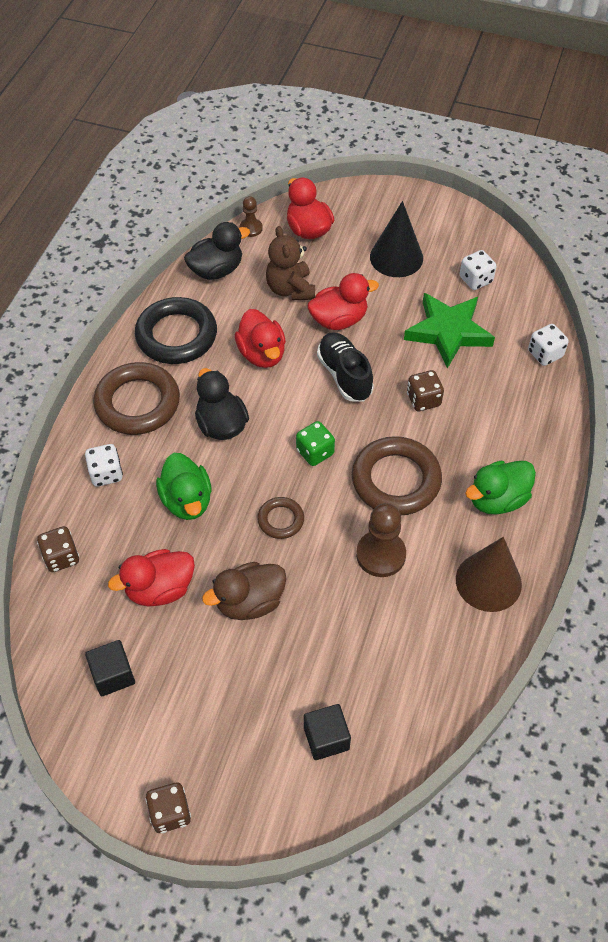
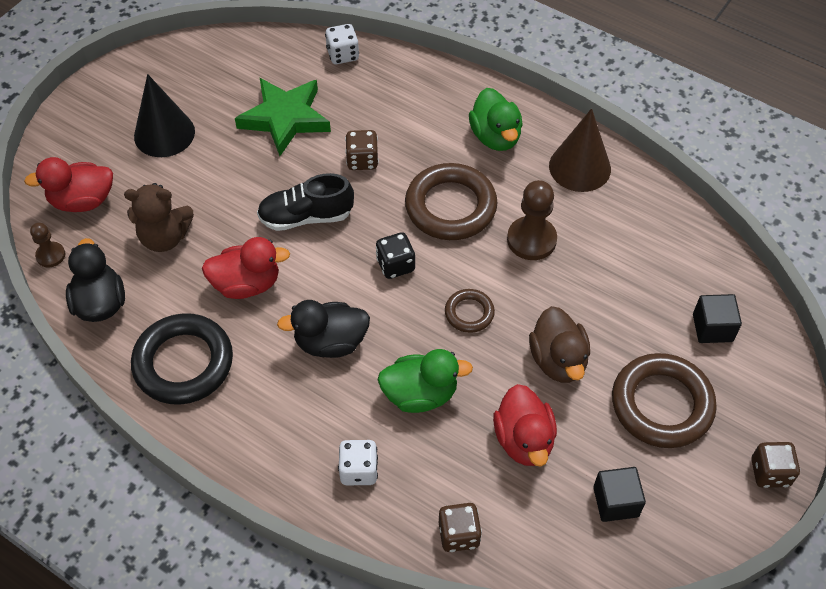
camera: 75 degrees left, 0 degrees up
(137, 403) = (268, 421): brown ring -> brown ring (661, 404)
(315, 452) = (395, 265): green dice -> black dice
(339, 320) = (229, 204): red duck -> none
(475, 280) = (227, 79): white dice -> none

